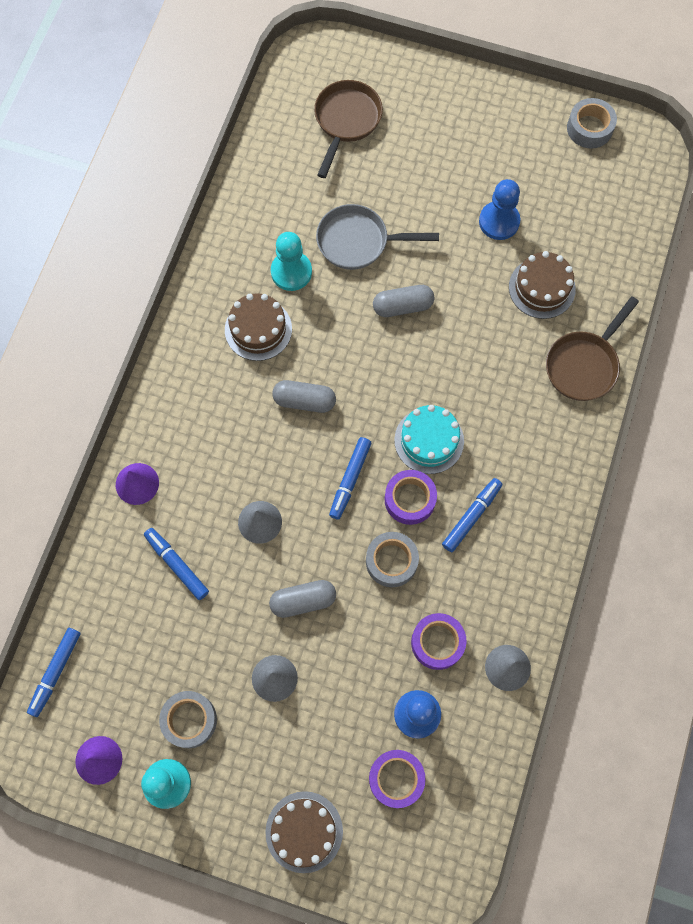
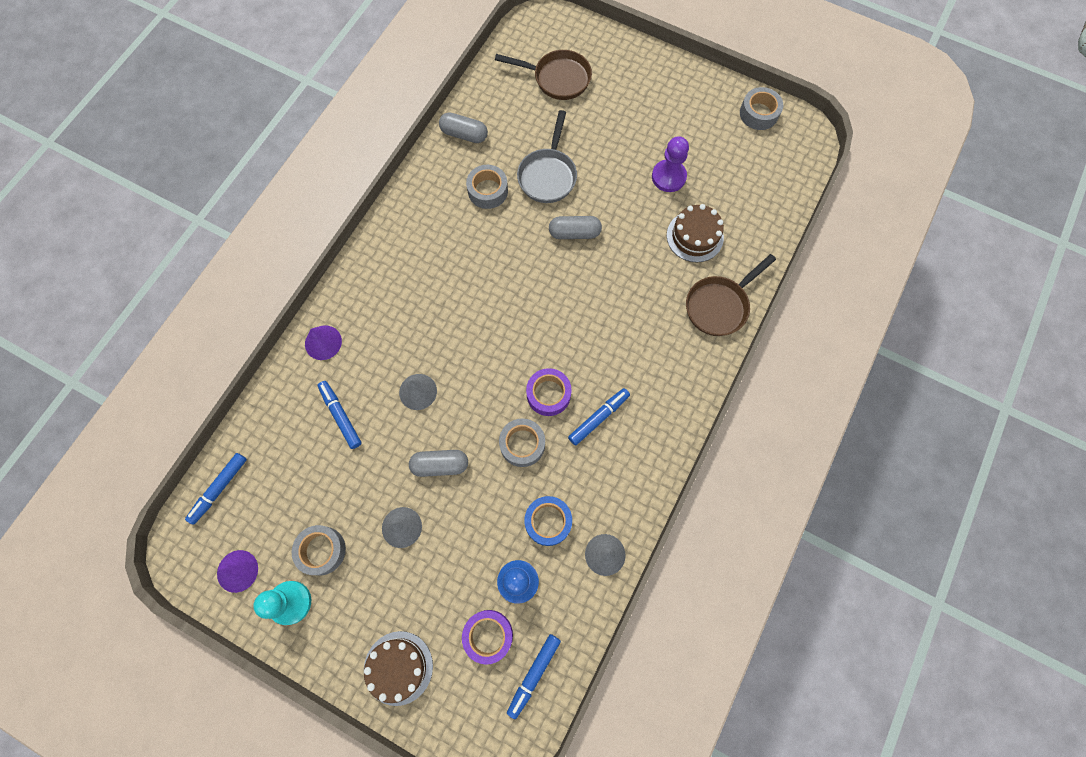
camera: 10 degrees right, 0 degrees up
(258, 329) = (450, 233): brown cake -> none
(291, 272) = (488, 191): turquoise pawn -> grey tape
(304, 401) = (476, 297): grey capsule -> grey capsule (464, 134)
(346, 121) = (557, 78): brown pan -> brown pan turned 75 degrees clockwise
(350, 480) = (501, 369): blue marker -> blue marker (534, 674)
(358, 242) = (548, 175): grey pan -> grey pan turned 90 degrees counterclockwise
(429, 440) = (574, 347): turquoise cake -> none
(437, 643) = (548, 521): purple tape -> blue tape
(499, 221) = (668, 177): blue pawn -> purple pawn

